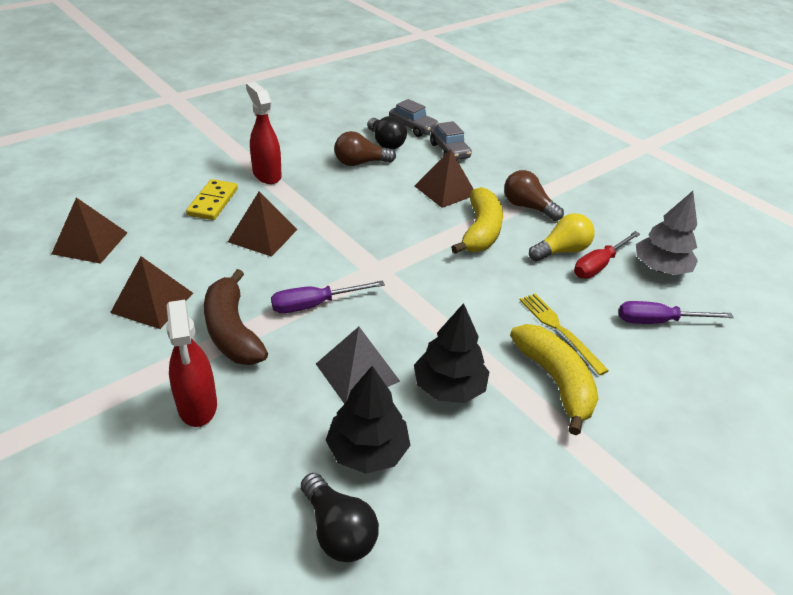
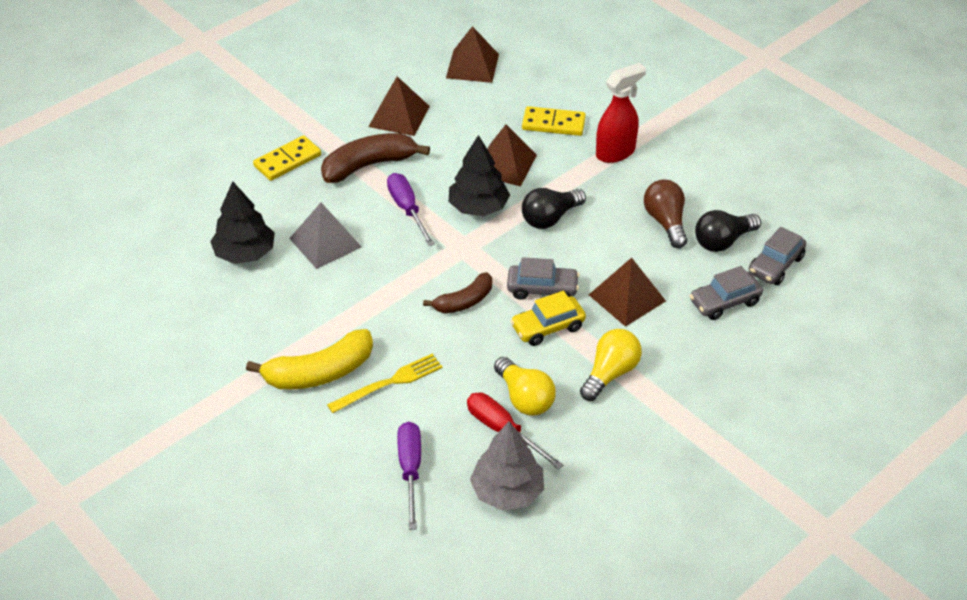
camera: 90 degrees right, 5 degrees up
(197, 406) = (287, 161): red spray bottle -> yellow domino
(338, 531) = (178, 243): black light bulb -> black light bulb (550, 218)
(435, 230) = (542, 289): none -> grey car
(449, 387) = (310, 300): black tree -> black tree (478, 207)
(450, 275) = (464, 301): none -> brown banana
(480, 231) = (547, 327): yellow banana -> yellow car
(527, 207) = (610, 373): brown light bulb -> yellow light bulb

